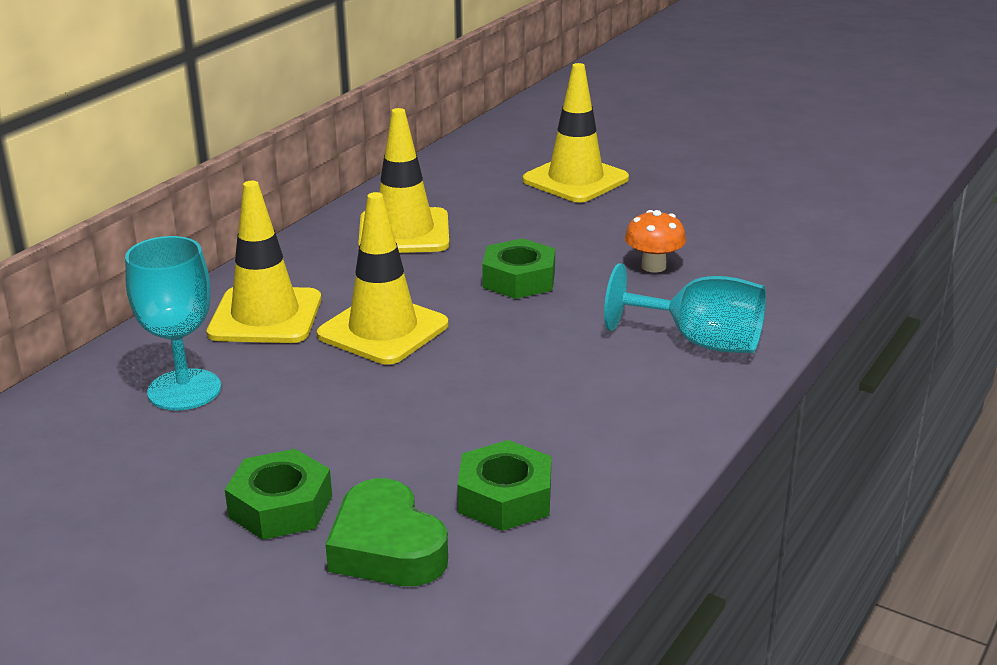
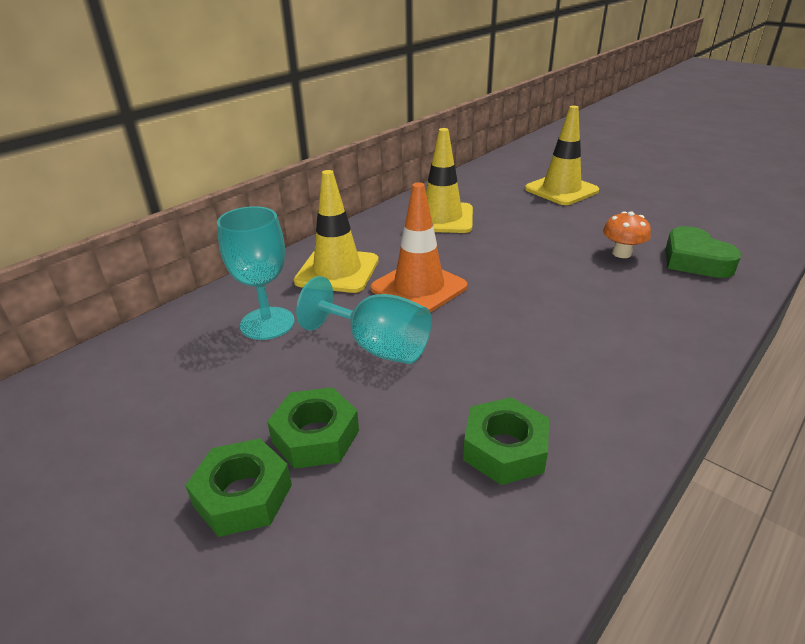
camera: 10 degrees right, 5 degrees up
(383, 330) = (419, 288): yellow traffic cone -> orange traffic cone
(386, 547) = (397, 490): green heart -> green heart (695, 260)
(519, 279) = (521, 256): green nut -> green nut (243, 495)
(700, 342) = (665, 316): turquoise goblet -> turquoise goblet (377, 347)

